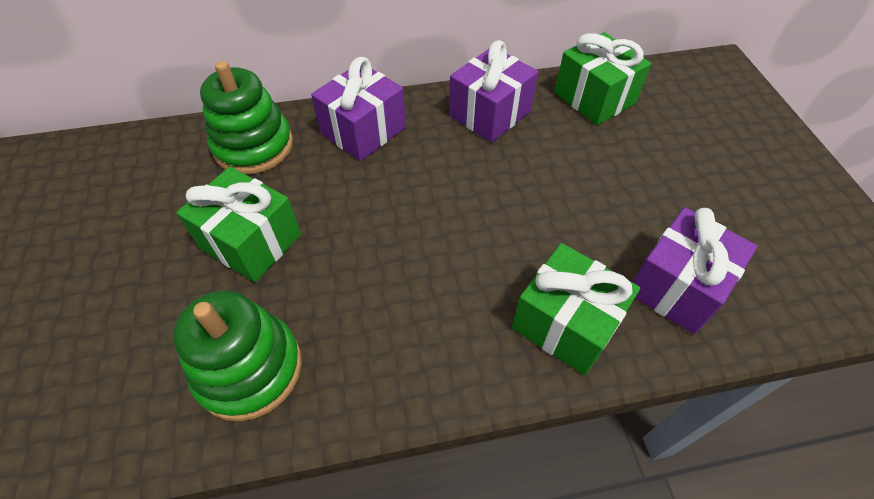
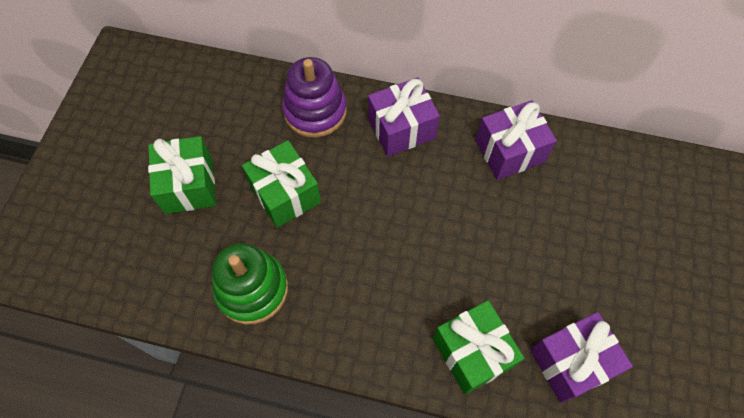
camera: 25 degrees right, 10 degrees up
(253, 146) = (315, 111): green stacking toy -> purple stacking toy
(594, 98) = (607, 170): green gift -> green gift (189, 185)

